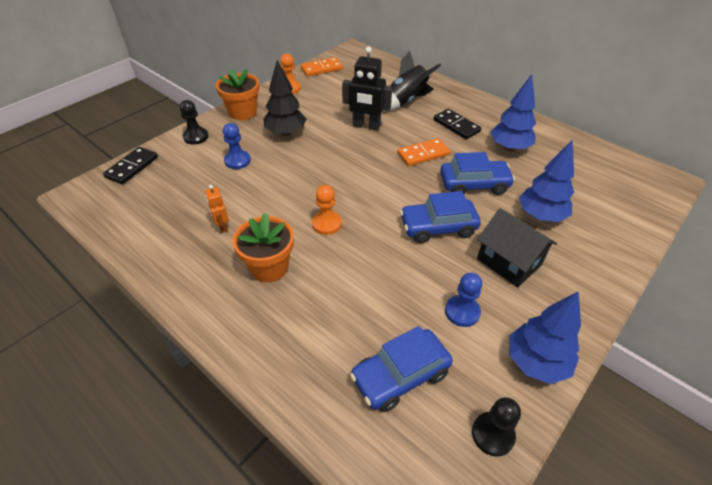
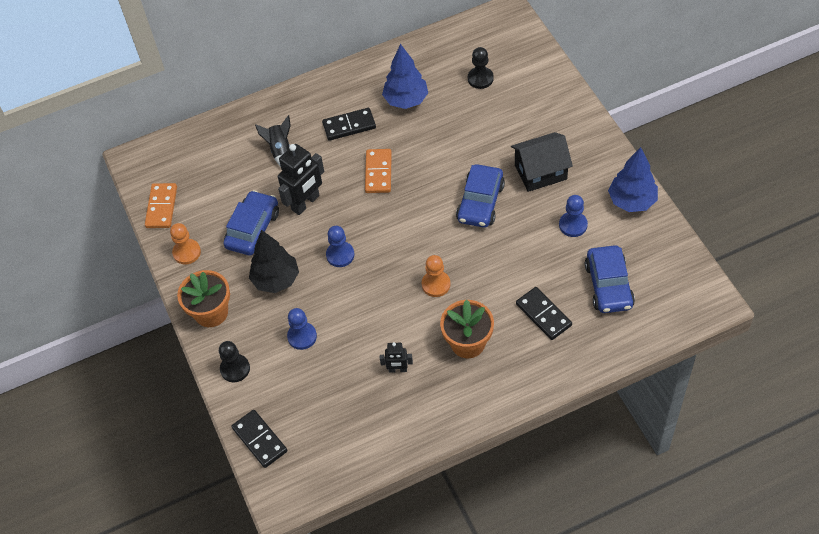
camera: 60 degrees left, 10 degrees up
(222, 226) = (397, 369): orange robot -> black robot
(327, 158) = (340, 255): none -> blue pawn
(330, 321) = (543, 314): none -> black domino
(406, 101) = (280, 150): black rocket -> black rocket, size x0.65
(474, 184) = (441, 152): blue car -> blue car (253, 229)
(493, 434) = (670, 251): black pawn -> black pawn (480, 78)
(540, 215) = (503, 124): blue tree -> none

